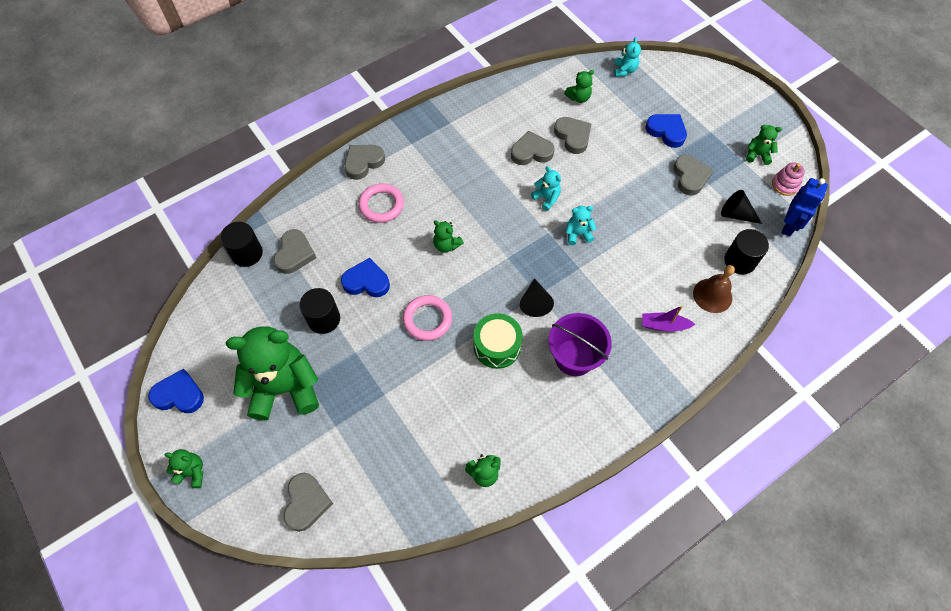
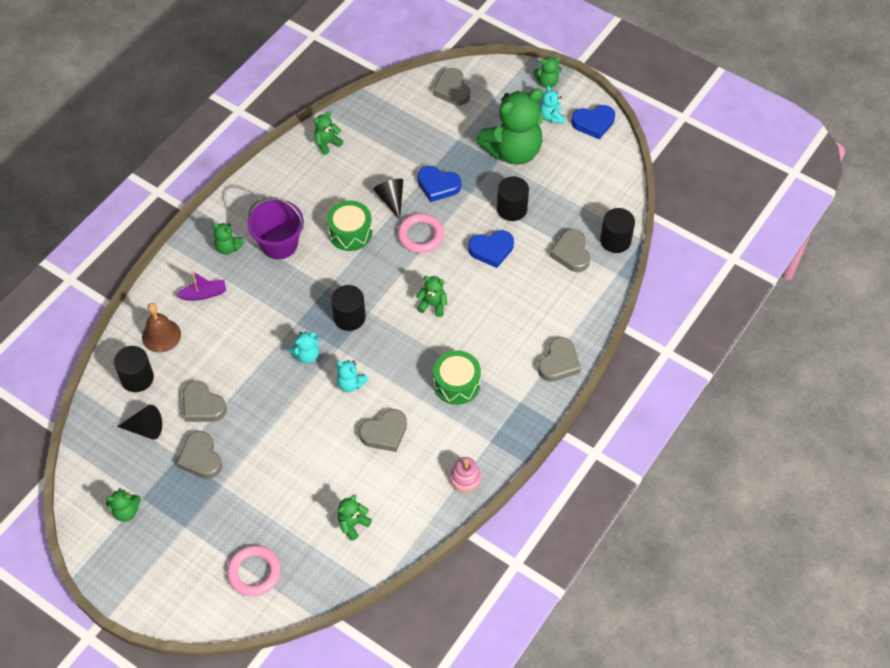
camera: 160 degrees right, 5 degrees down
(381, 205) = (515, 324): pink ring -> pink ring (254, 572)
(456, 172) = (456, 384): none -> green drum
(528, 257) = (349, 317): none -> black cylinder
(535, 302) = (329, 278): black cone -> black cone (391, 200)
(573, 136) = (344, 467): grey heart -> grey heart (202, 405)
(624, 70) = (307, 585): turquoise teddy bear -> turquoise teddy bear (551, 117)
(629, 371) = (228, 247): none -> green teddy bear
(666, 131) = (237, 510): blue heart -> blue heart (438, 186)
(785, 185) = (93, 482): pink stacking toy -> pink stacking toy (465, 478)
(789, 226) = (87, 433): blue robot -> none

